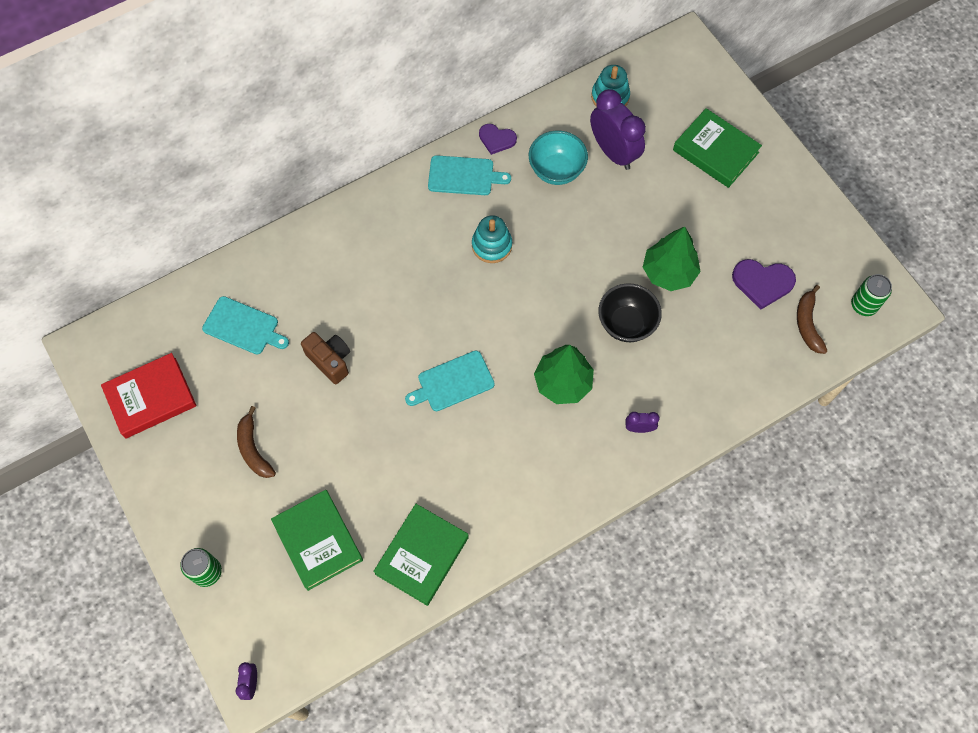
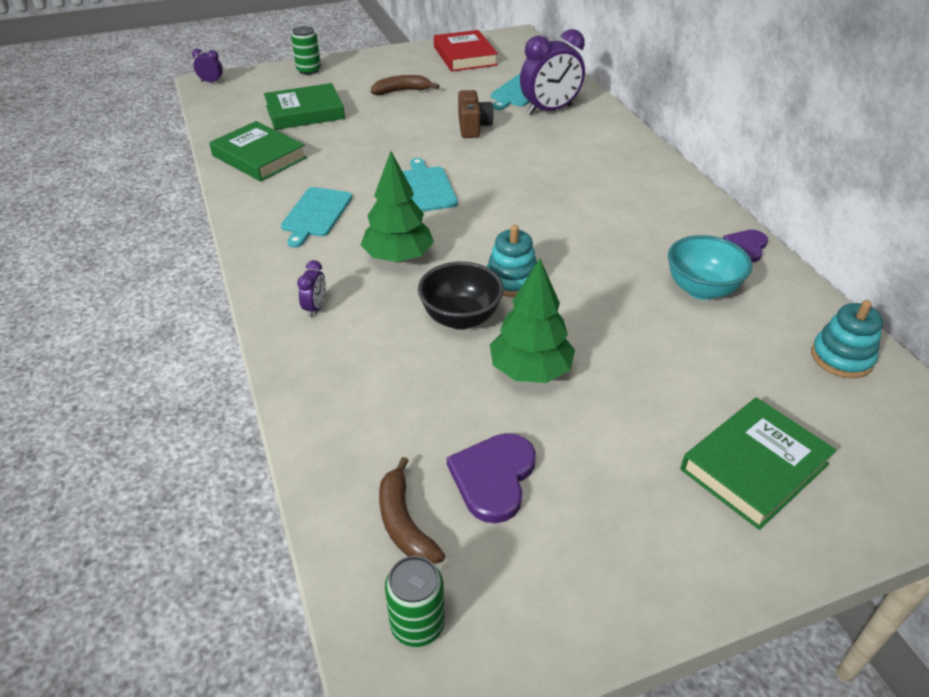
camera: 100 degrees right, 25 degrees down
(330, 361) = (473, 127): brown camera -> brown camera turned 60 degrees counterclockwise
(464, 176) = (688, 218): turquoise cutting board -> turquoise cutting board (316, 214)
(492, 245) = (590, 228): turquoise stacking toy -> turquoise stacking toy (511, 280)
(613, 152) = (738, 346): purple clock -> purple clock (549, 110)
(807, 324) = (404, 523): brown banana -> brown banana turned 120 degrees counterclockwise

